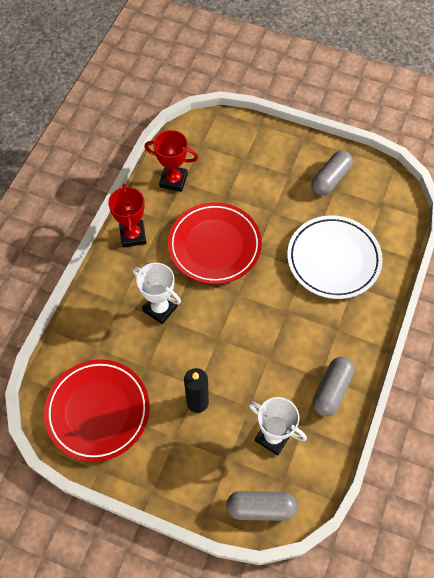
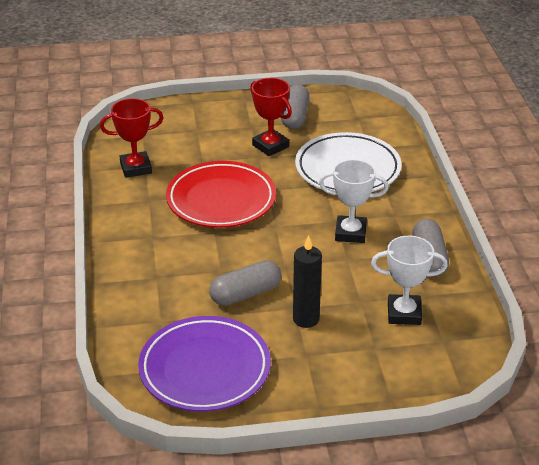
camera: 30 degrees left, 25 degrees down
(98, 411) = (205, 369): red plate -> purple plate
(133, 235) = (126, 222): red trophy -> red trophy (270, 146)
(160, 308) = (204, 265): white trophy -> white trophy (350, 233)
(260, 508) = (439, 370): grey capsule -> grey capsule (245, 294)

